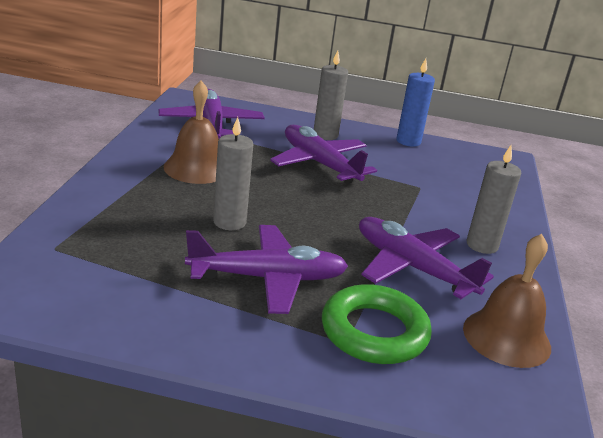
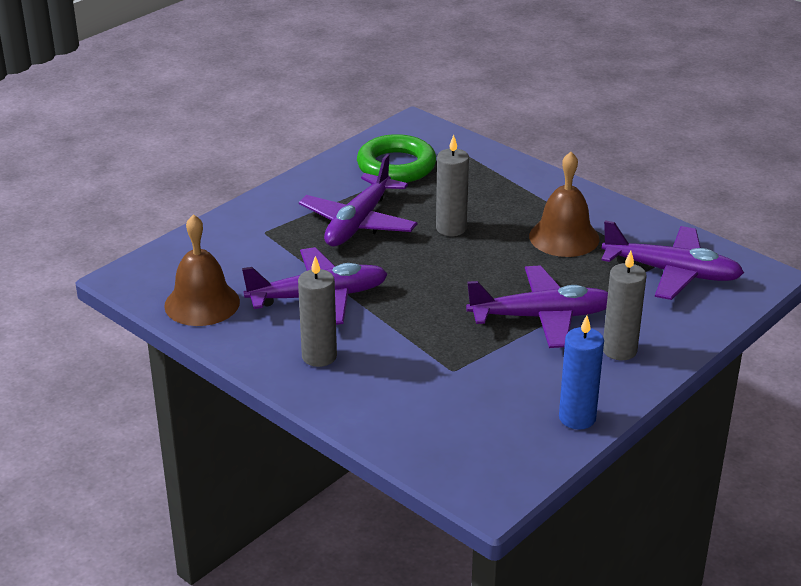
camera: 125 degrees right, 5 degrees up
(374, 332) = (262, 246): green ring -> green ring (396, 166)

